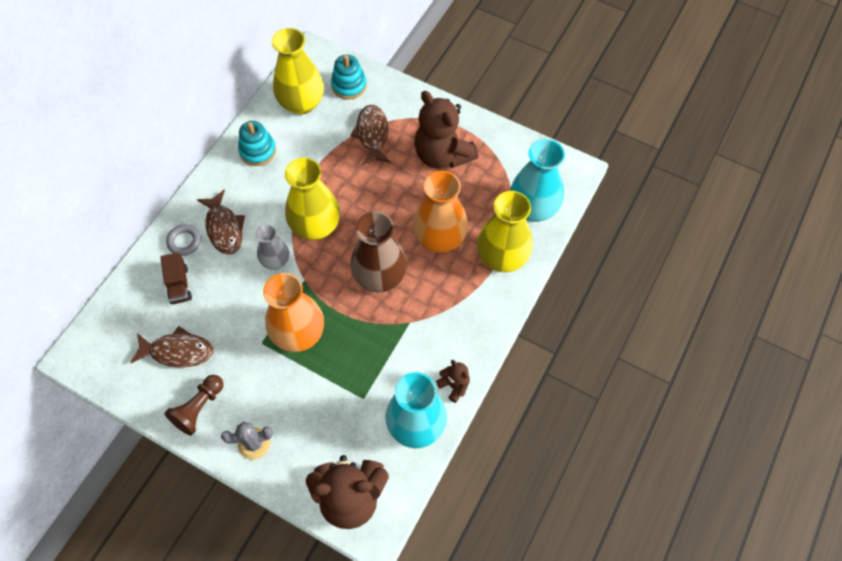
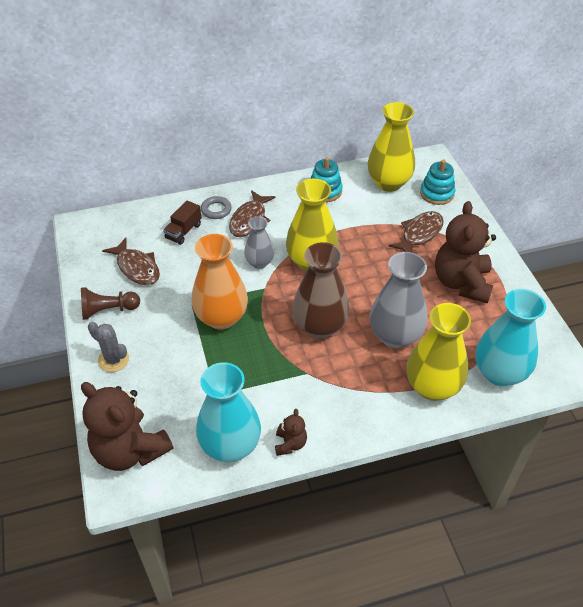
camera: 45 degrees right, 15 degrees down
(439, 238) = (395, 336): orange vase -> grey vase

